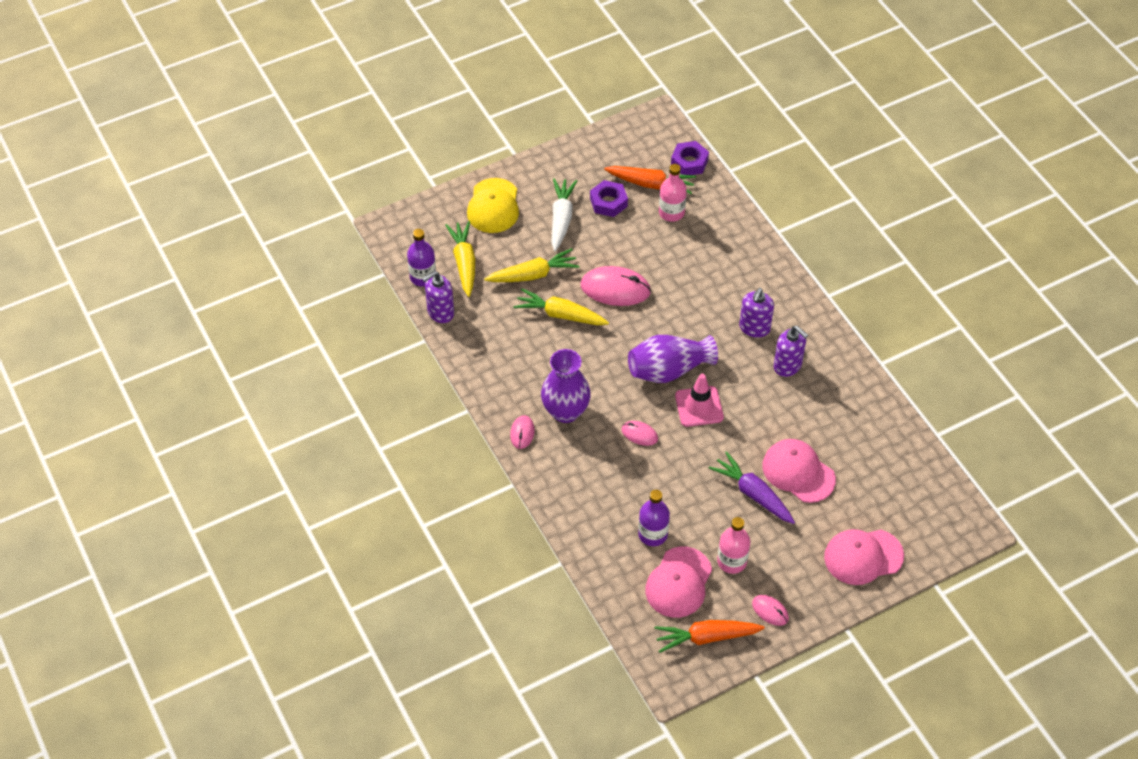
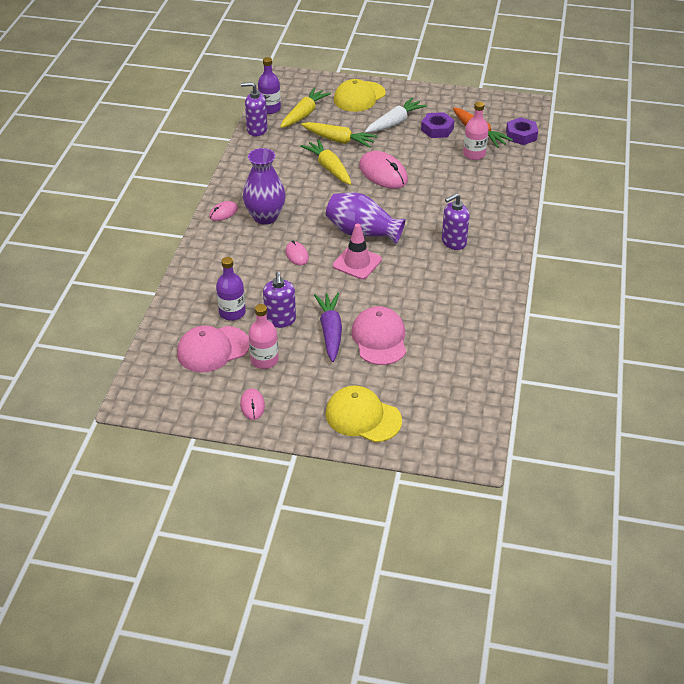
camera: 40 degrees right, 10 degrees down
(706, 637) = (189, 392): orange carrot -> none
(787, 366) = (451, 275): purple soap dispenser -> purple soap dispenser (280, 320)
(863, 556) = (363, 417): pink cap -> yellow cap

